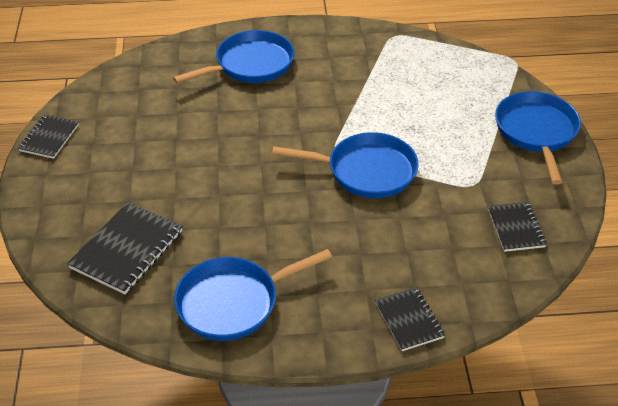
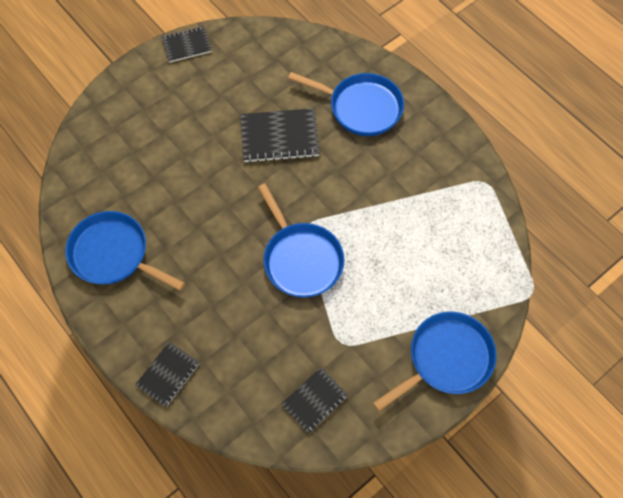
camera: 55 degrees right, 20 degrees up
(127, 250) = (118, 162): black notebook -> black notebook (279, 137)

